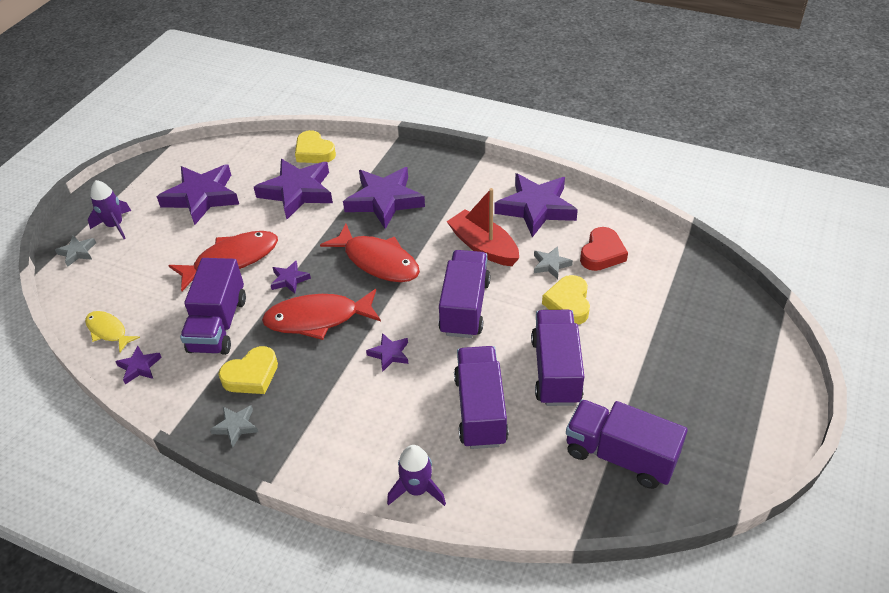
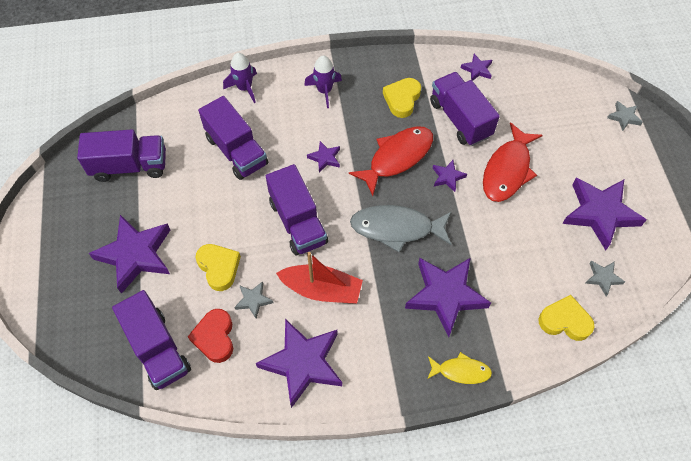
camera: 145 degrees right, 15 degrees up
(108, 331) = (525, 79): yellow fish -> yellow fish (461, 371)
(115, 225) = (629, 151): purple rocket -> purple rocket (324, 91)
(236, 426) = (380, 68): grey star -> grey star (603, 278)
(297, 192) = (529, 263): purple star -> purple star (136, 255)
(377, 261) = (396, 228): red fish -> grey fish
(556, 371) = (200, 204): purple truck -> purple truck (158, 349)

